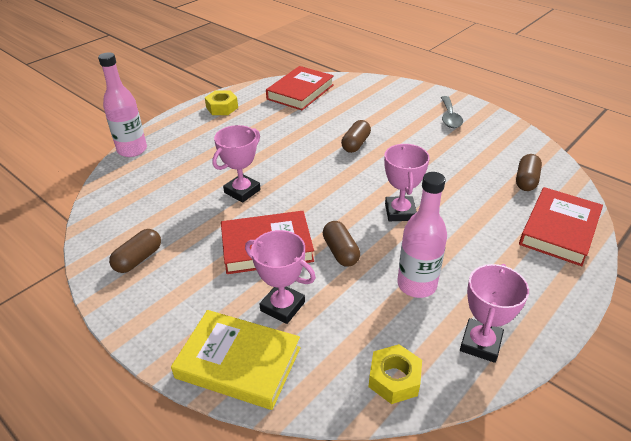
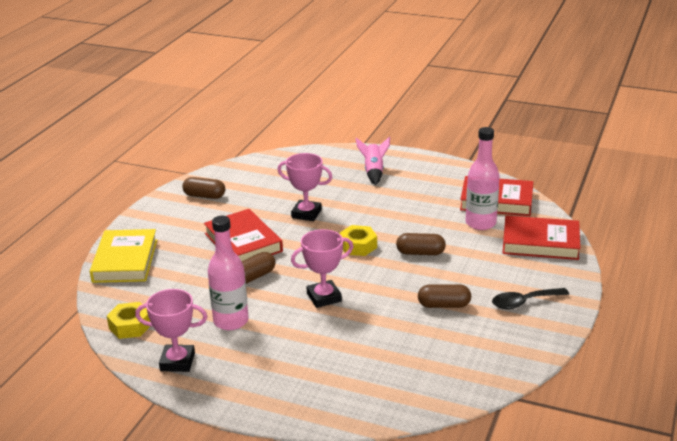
camera: 70 degrees right, 10 degrees down
(132, 150) = (331, 151): pink bottle -> pink bottle (480, 223)
(199, 135) = (373, 172): none -> pink rocket
(222, 107) = (429, 169): yellow nut -> yellow nut (358, 246)
(282, 306) = (182, 265): pink trophy -> none
(449, 117) = (524, 302): grey spoon -> black spoon
(526, 180) = (428, 369): brown capsule -> brown capsule (444, 305)
(559, 230) = (350, 397): red book -> red book (540, 242)

